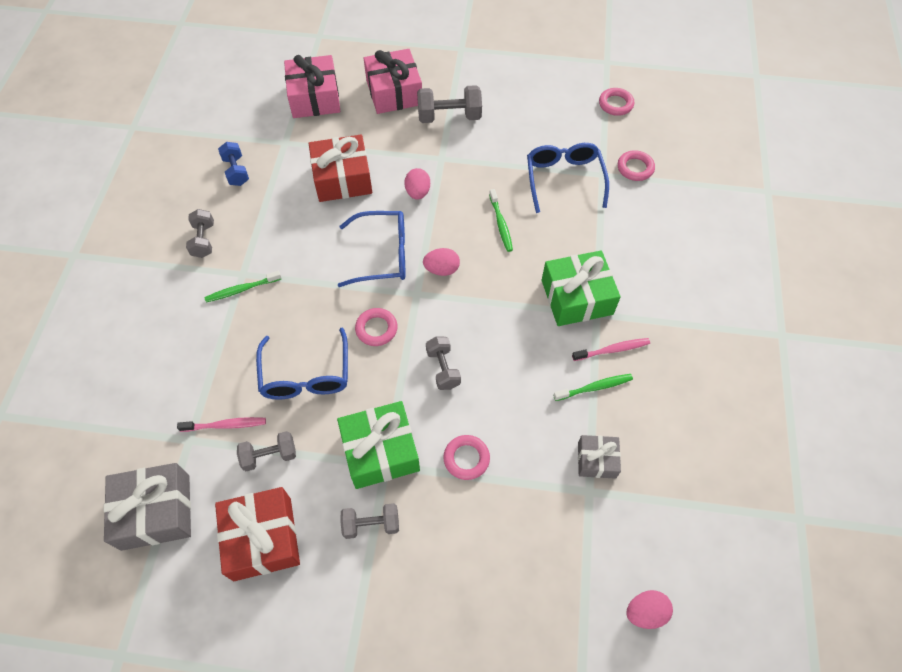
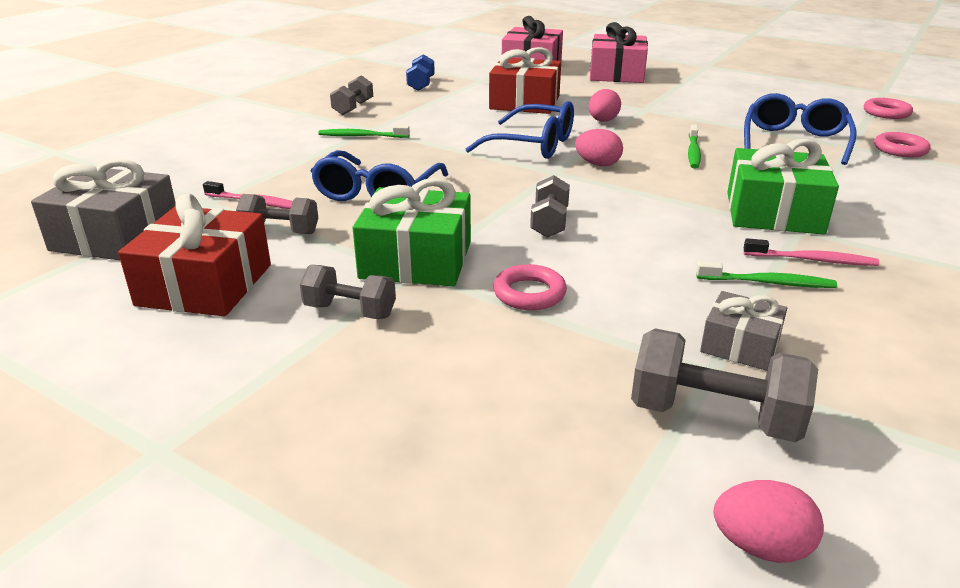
camera: 25 degrees right, 30 degrees down
(376, 329) = (487, 183): pink ring -> none
(449, 117) = (669, 92): grey dumbbell -> grey dumbbell (714, 416)

